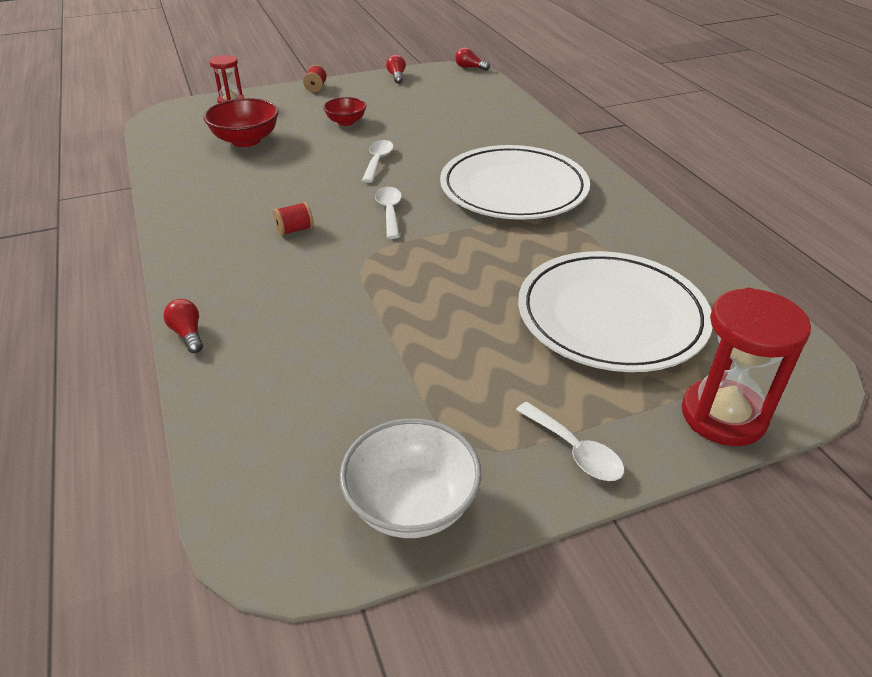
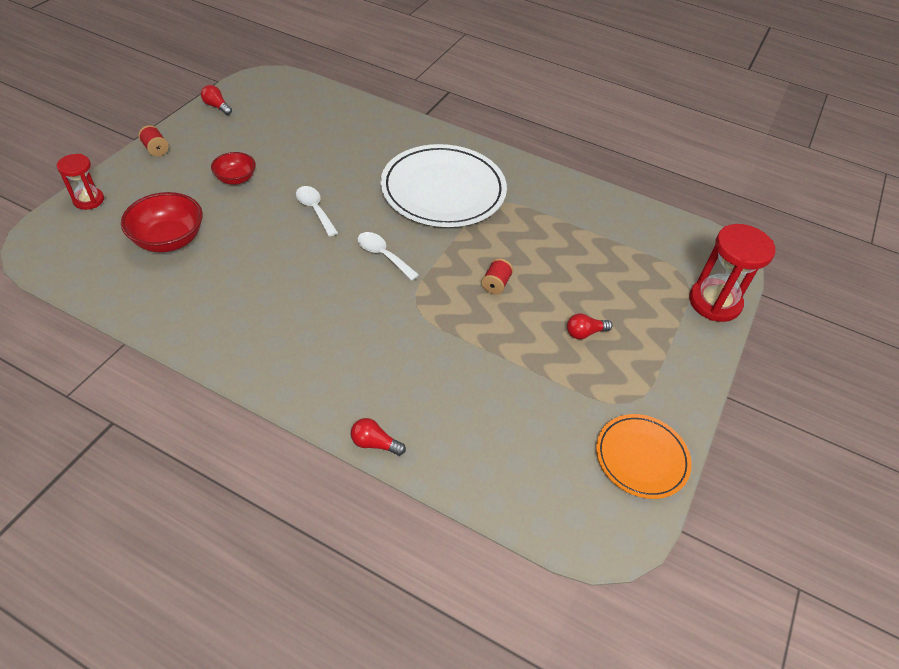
camera: 45 degrees left, 10 degrees up
(295, 230) = (334, 310): red spool -> red spool (496, 284)
(411, 504) = (641, 458): white bowl -> orange plate
(470, 68) = (270, 72): red light bulb -> red light bulb (584, 333)
(575, 451) = (676, 369): white spoon -> none
(611, 316) = (605, 267): white plate -> none

